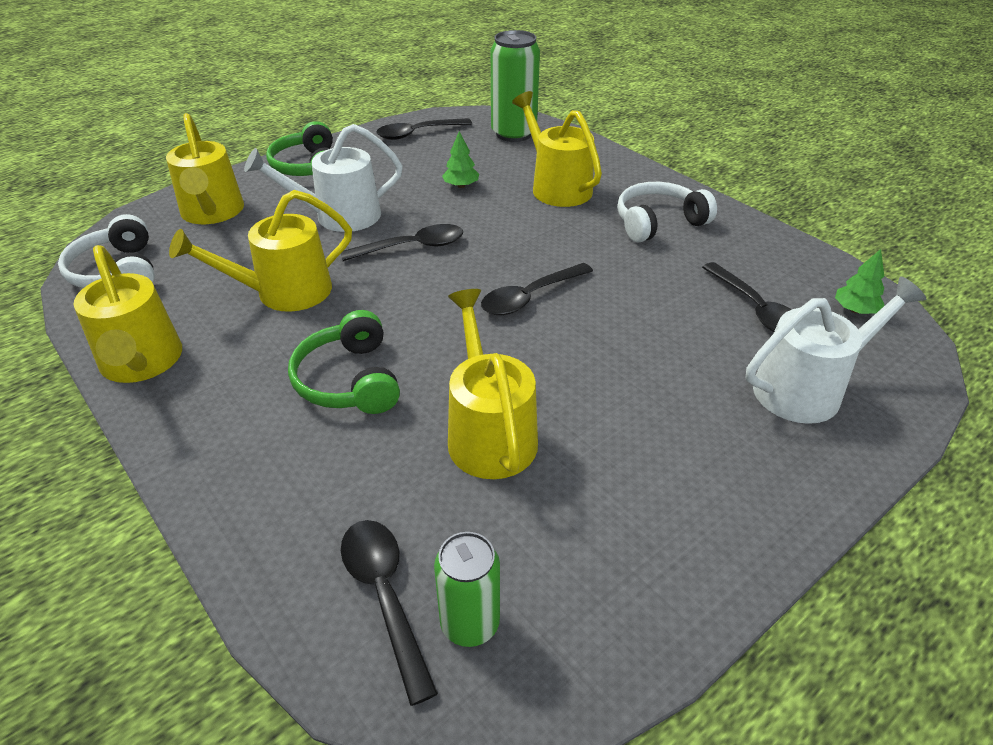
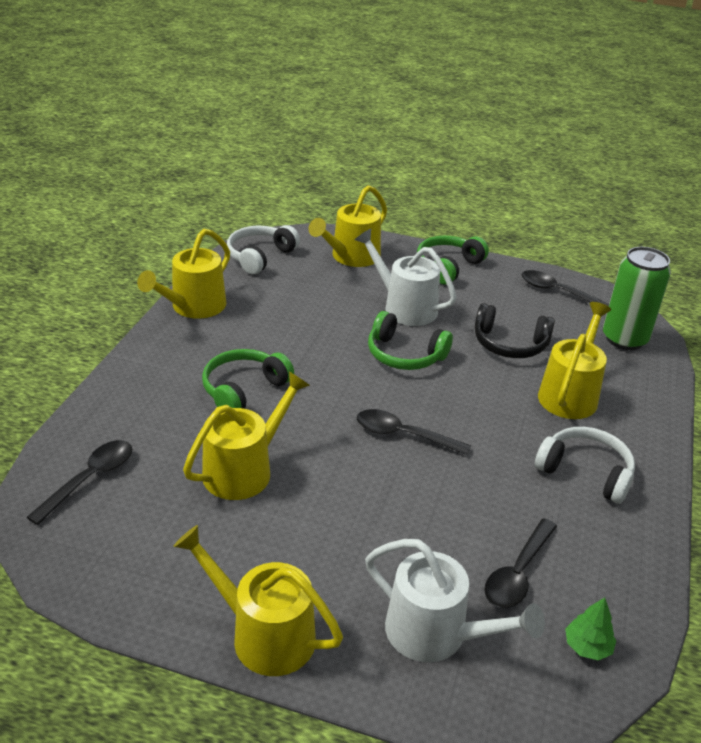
camera: 55 degrees right, 5 degrees down
(284, 292) = (301, 325): yellow watering can -> yellow watering can (264, 634)
(412, 247) = (404, 355): black spoon -> green headphones
(461, 186) = (509, 344): green tree -> black headphones
(470, 623) = (91, 521): green can -> none

